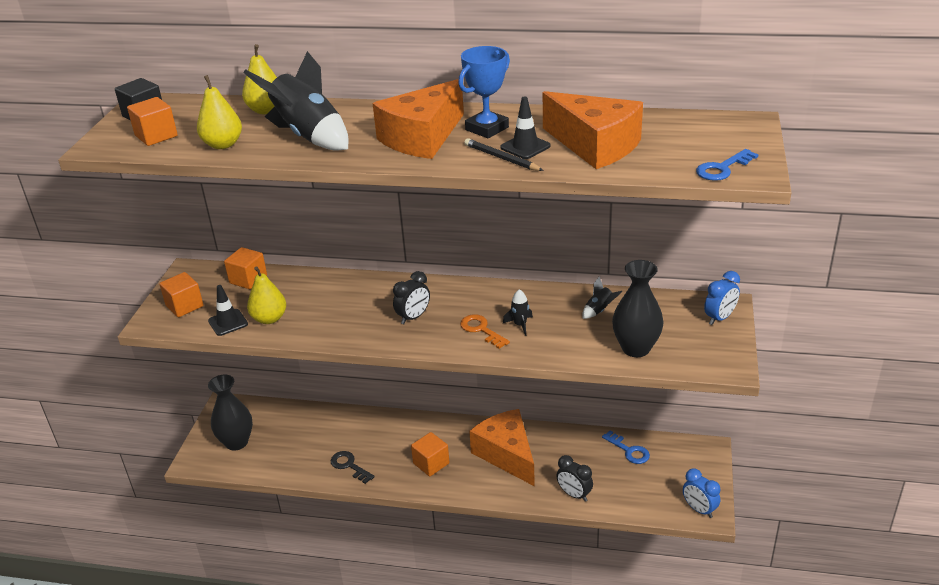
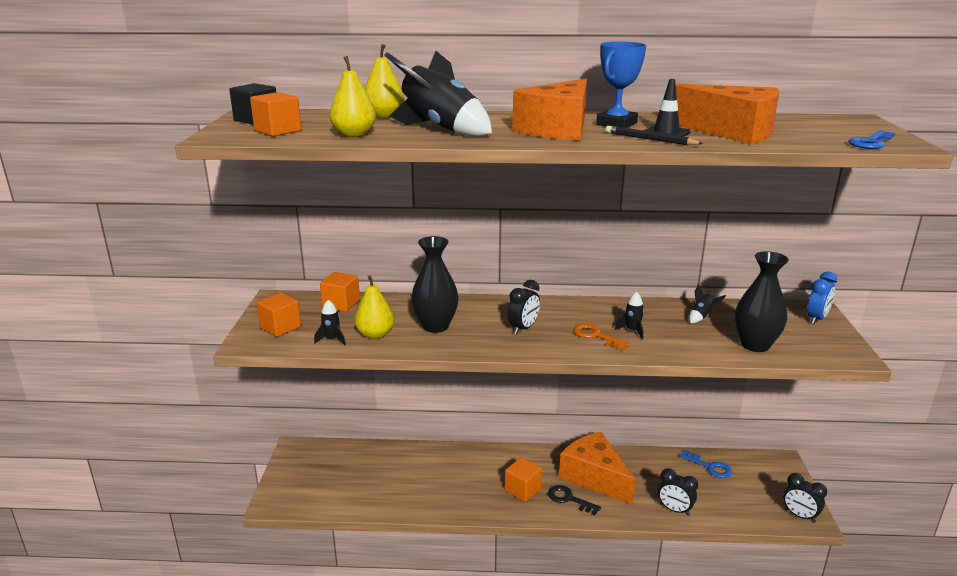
camera: 10 degrees left, 10 degrees down
(228, 322) = (332, 339): black traffic cone -> black rocket
(236, 442) = (316, 481): black vase -> black vase (435, 326)
(349, 466) = (440, 497): black key -> black key (569, 499)
(699, 509) = (799, 516): blue clock -> black clock

